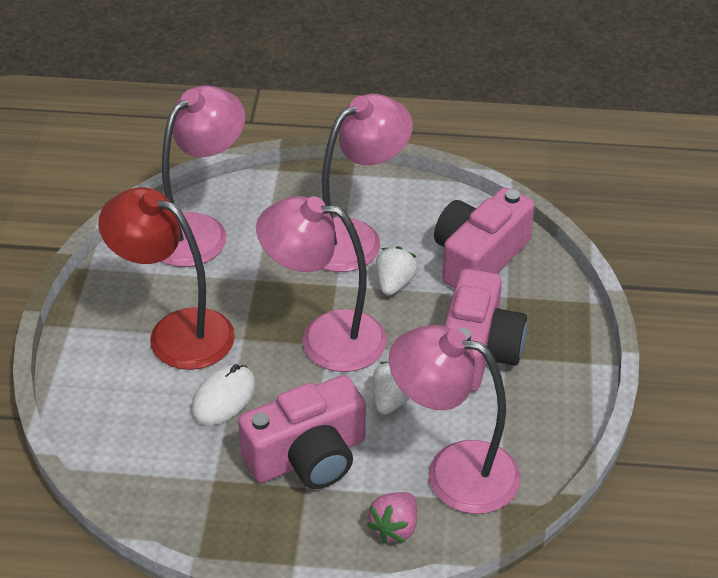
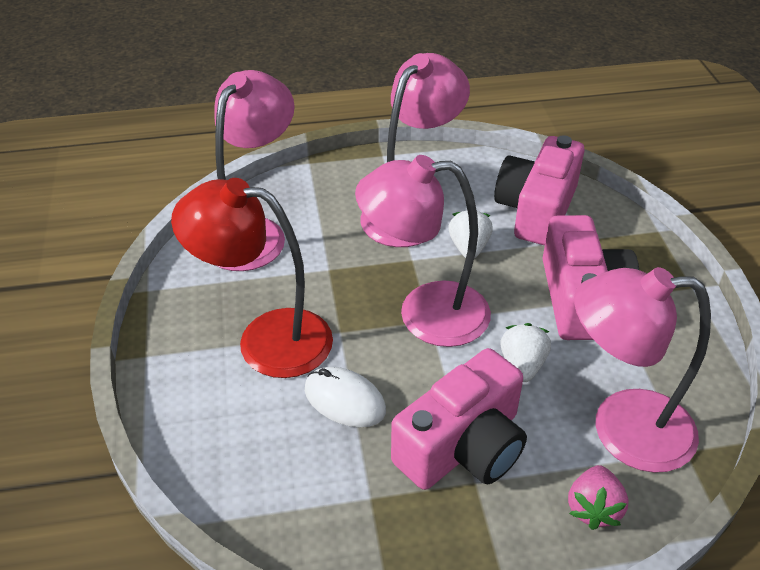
camera: 15 degrees left, 0 degrees up
(224, 398) = (345, 400): white mouse -> white mouse turned 75 degrees counterclockwise

